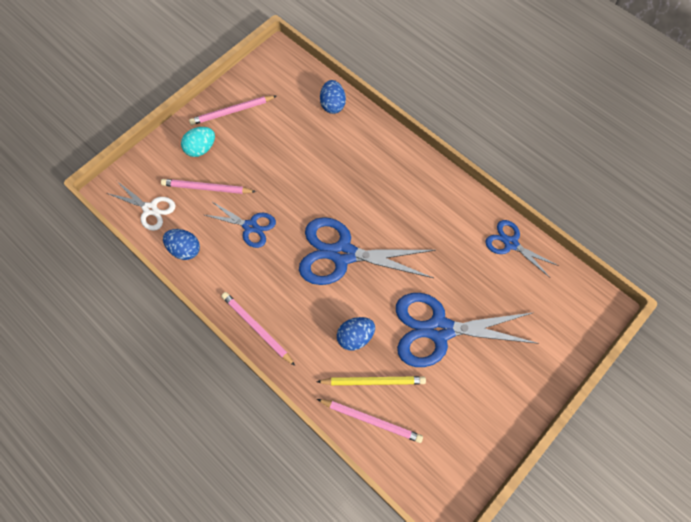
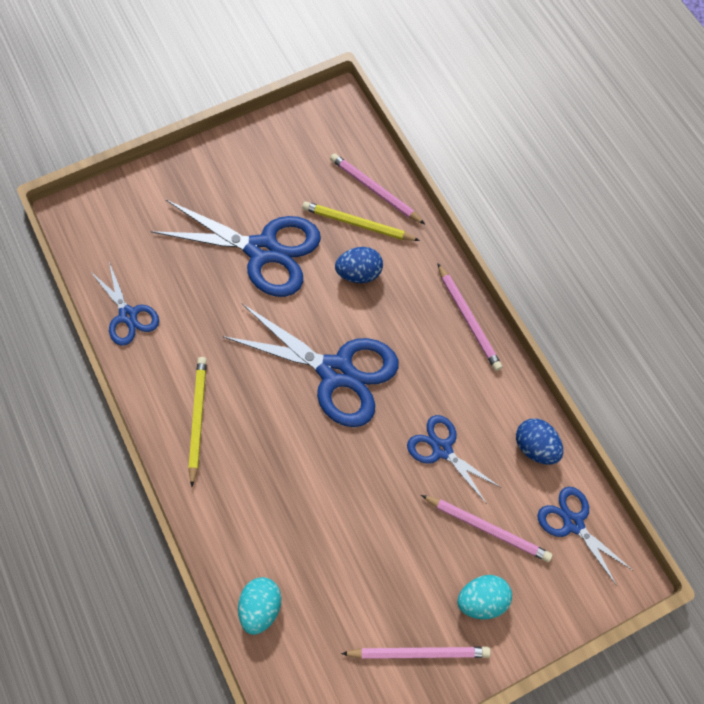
camera: 160 degrees left, 0 degrees up
(150, 209) = (573, 523): white scissors -> blue scissors
(332, 105) = (261, 607): blue egg -> turquoise egg
(423, 192) = (198, 419): none -> yellow pencil

